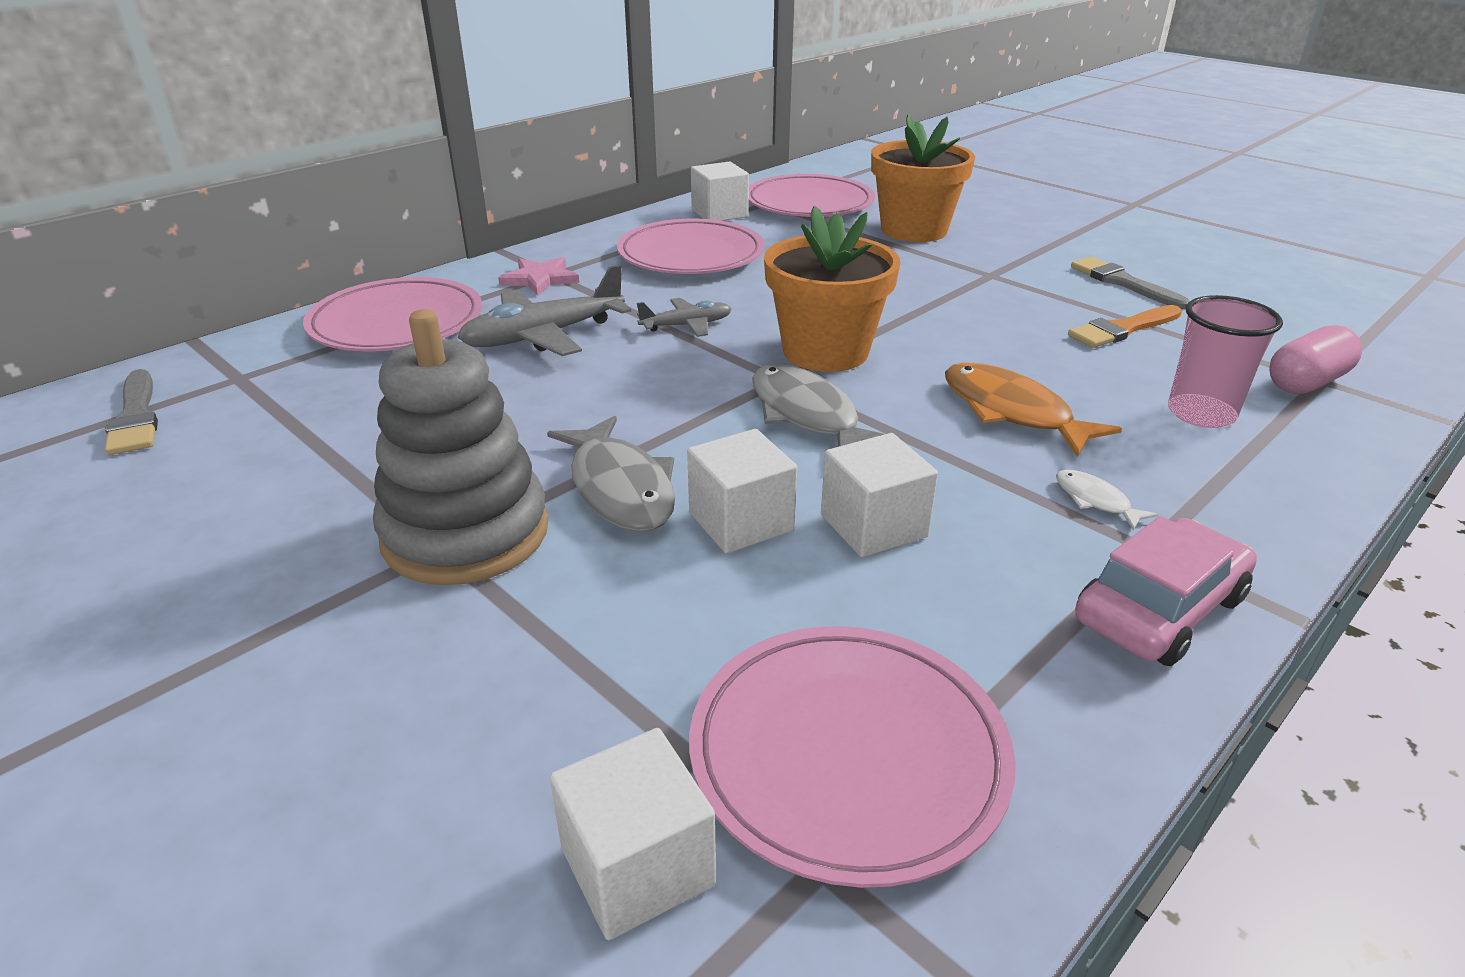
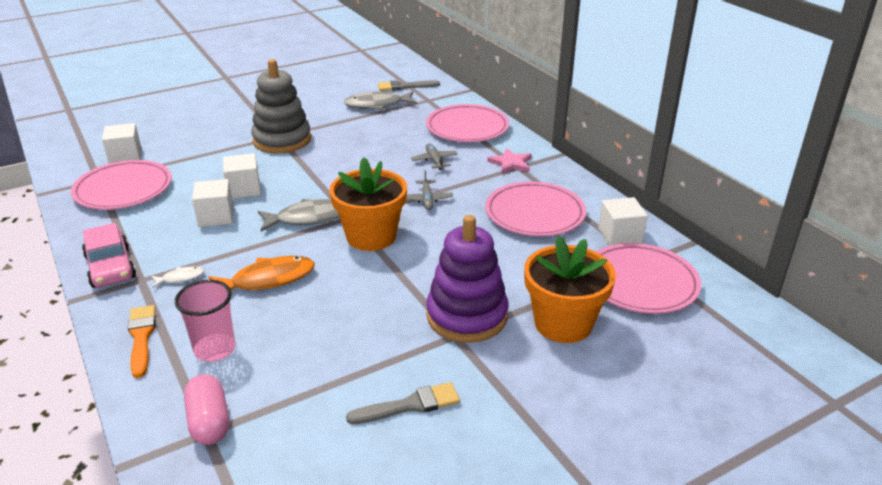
camera: 105 degrees right, 0 degrees up
(543, 336) = (434, 160): grey plane -> grey plane, size x0.57
(620, 488) = (286, 168): grey fish -> grey fish (377, 105)
(949, 272) = (467, 316): none -> purple stacking toy
(1122, 329) = (332, 366): orange brush -> orange brush (141, 337)

